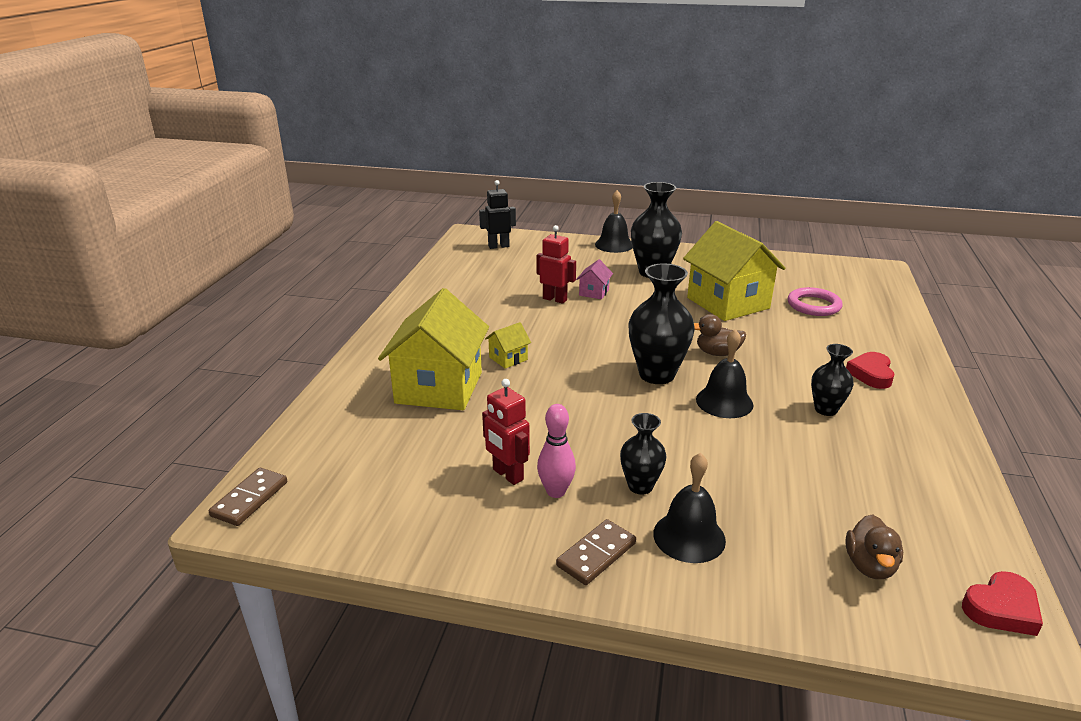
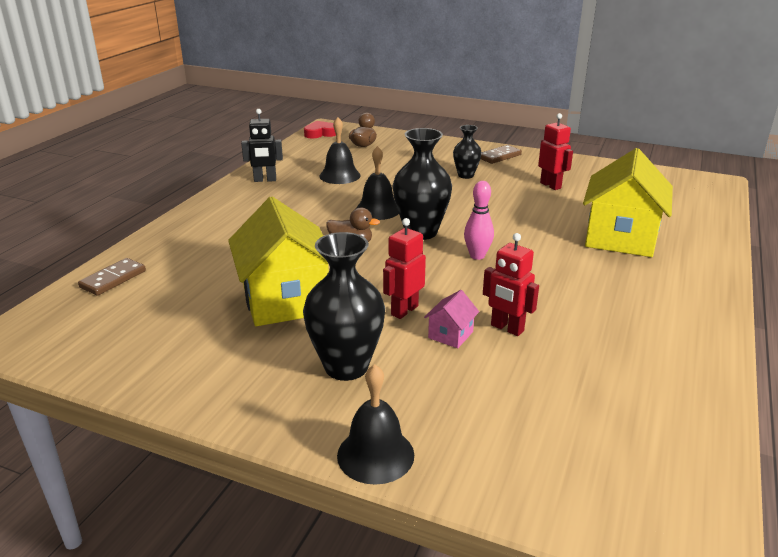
camera: 170 degrees left, 0 degrees up
(250, 499) = (715, 187): brown domino -> brown domino (113, 279)
(498, 246) = (613, 479): black robot -> black robot (265, 180)
(508, 358) = (560, 257): yellow house -> none
(556, 491) = (519, 177): pink bowling pin -> pink bowling pin (477, 256)
(634, 304) = (404, 310): none -> red robot
(689, 536) = (447, 158): black bell -> black bell (339, 176)
(813, 305) = (188, 287): pink ring -> none
(825, 409) = (305, 199): black vase -> none
(871, 374) = (235, 218): red heart -> none

